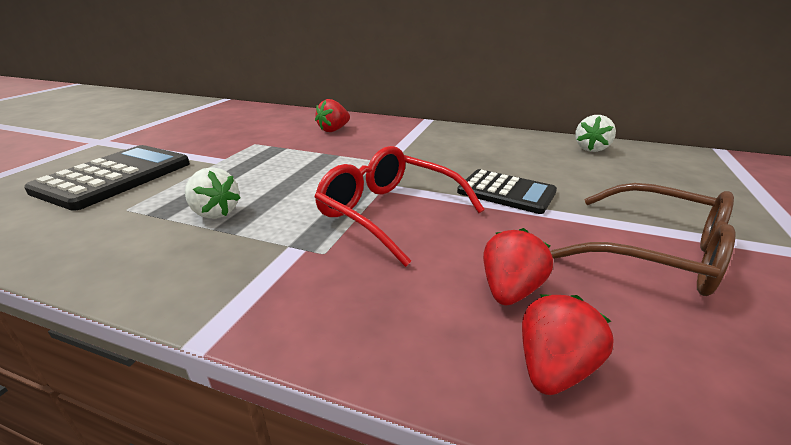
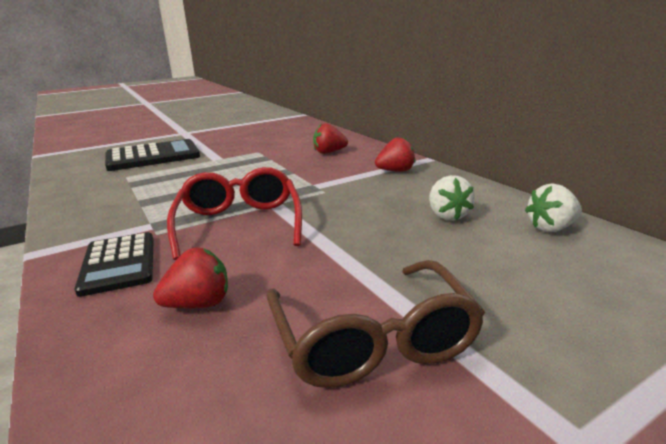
camera: 40 degrees right, 5 degrees down
(215, 213) = (155, 191): white strawberry -> white strawberry (447, 215)
(506, 192) = (356, 238): black calculator -> black calculator (118, 264)
(553, 368) = (119, 358): red strawberry -> red strawberry (395, 171)

